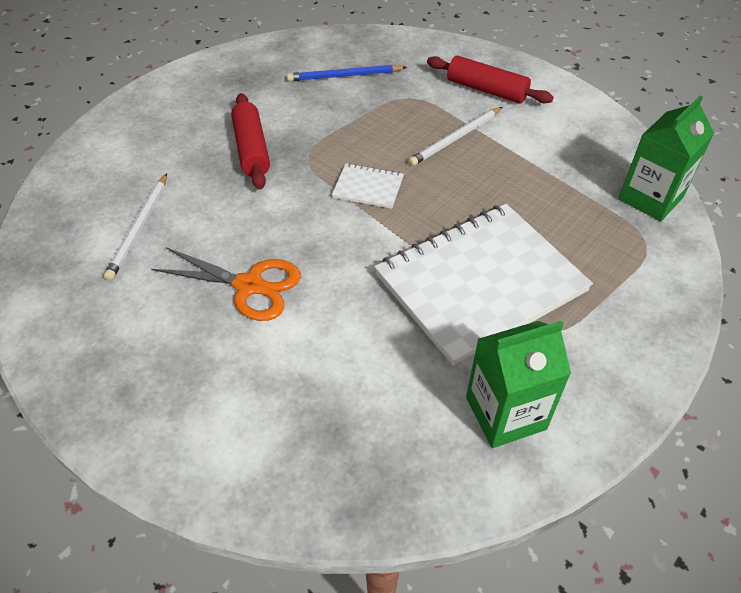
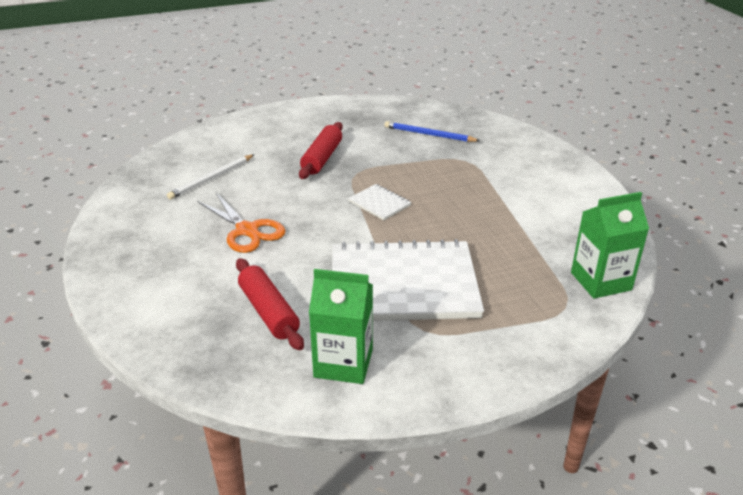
camera: 30 degrees right, 15 degrees down
(455, 138) = (475, 195): white pencil -> none
(486, 90) = (532, 172): red rolling pin -> red rolling pin (269, 312)

